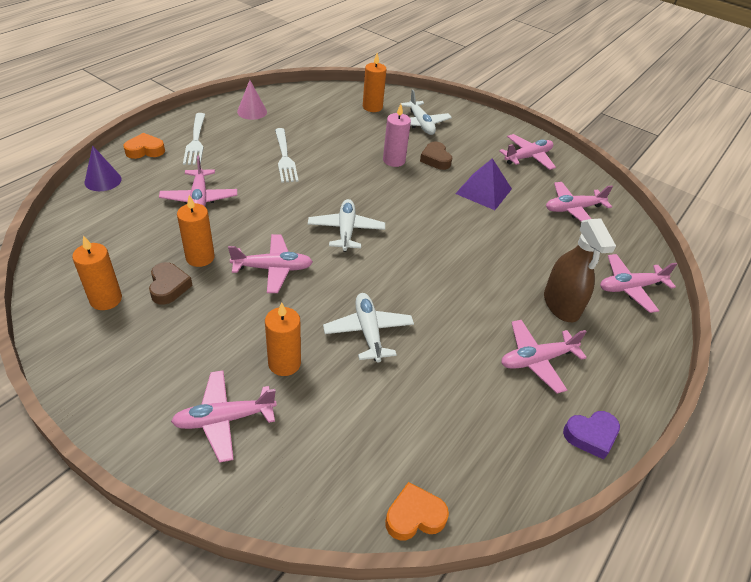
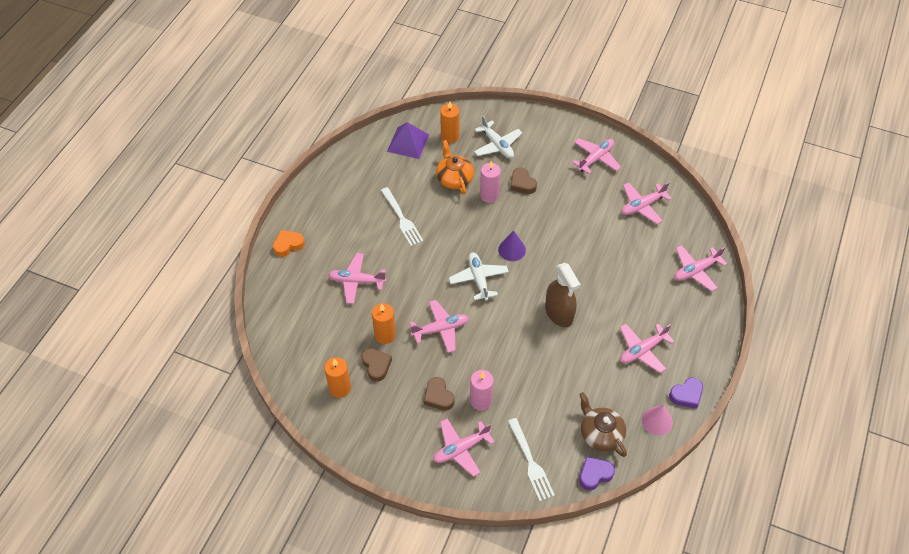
camera: 10 degrees left, 10 degrees up
(103, 180) = (274, 286): purple cone -> purple cone (512, 249)
(195, 141) = (322, 222): white fork -> white fork (530, 461)
(199, 198) = (357, 281): pink plane -> pink plane turned 120 degrees clockwise
(229, 343) = (438, 396): none -> brown heart
(252, 111) = (351, 174): pink cone -> pink cone (657, 421)
(284, 363) = (481, 401): orange candle -> pink candle
(361, 139) = (454, 178): none -> orange teapot
(368, 332) = (526, 361): white plane -> none
(414, 516) = (594, 474): orange heart -> purple heart
(443, 455) = (600, 434): none -> brown teapot
(484, 191) = (569, 207): purple pyramid -> purple pyramid (408, 143)
(561, 305) = (650, 300): brown spray bottle -> brown spray bottle (559, 313)

